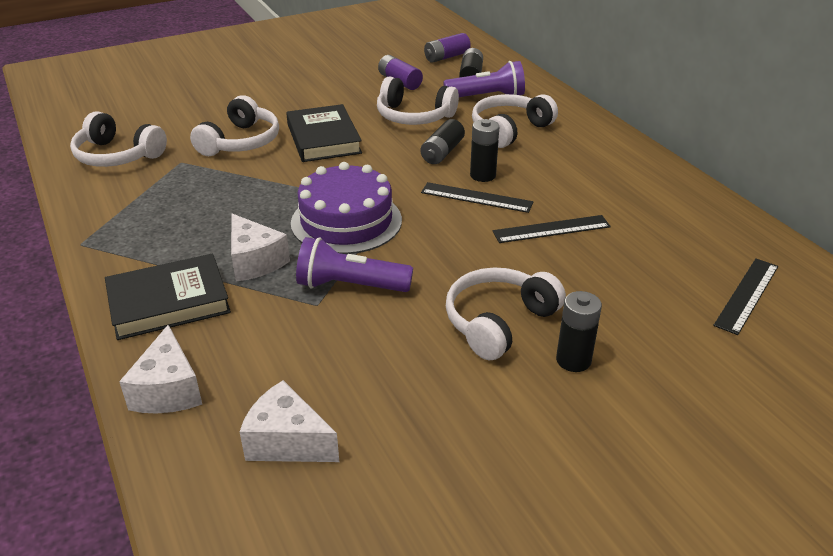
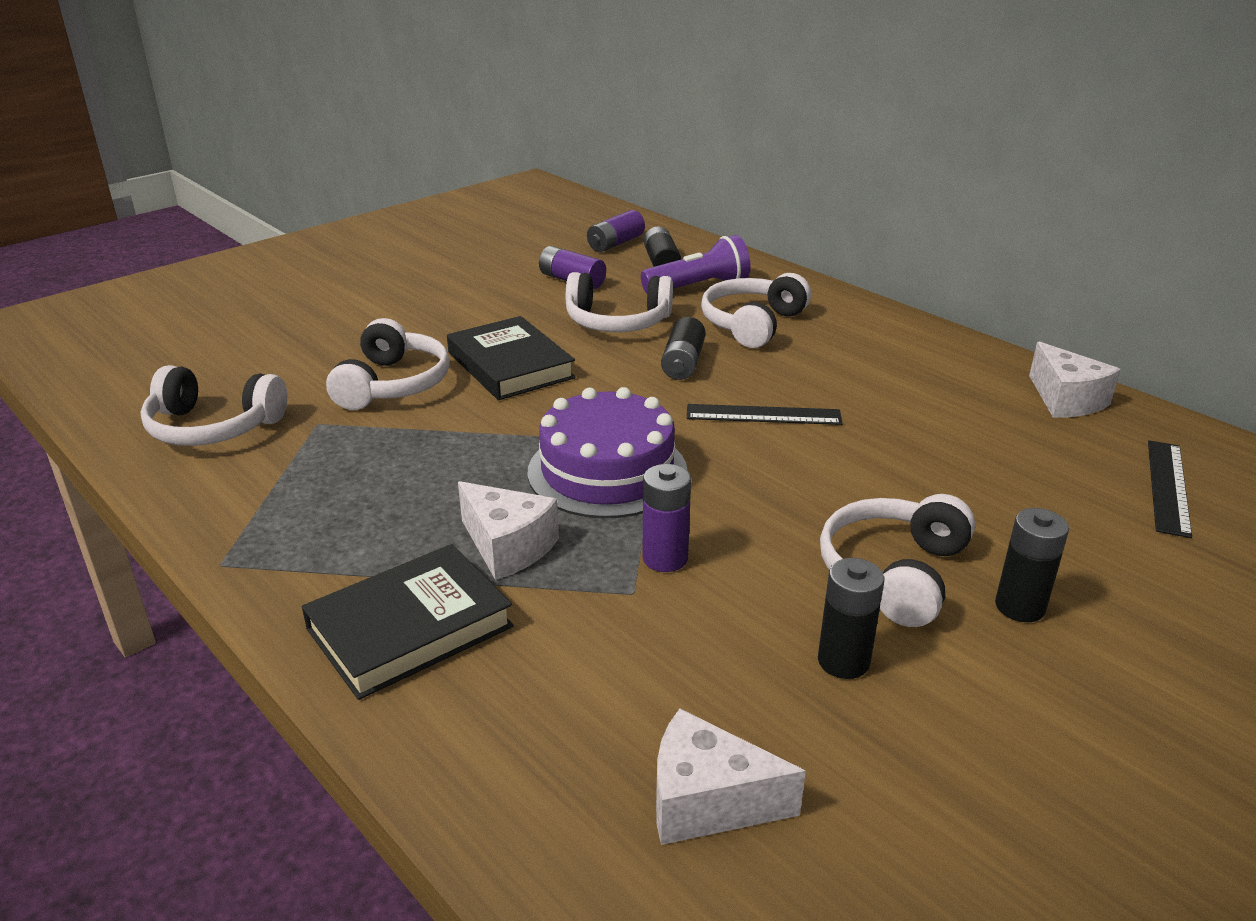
camera: 15 degrees left, 5 degrees down
(168, 390) = (482, 761): white cheese -> white cheese (1065, 400)
(350, 286) = (665, 558): purple flashlight -> purple battery
(483, 175) = (754, 385): black battery -> black battery (843, 661)
(551, 229) = (883, 441): black ruler -> none

